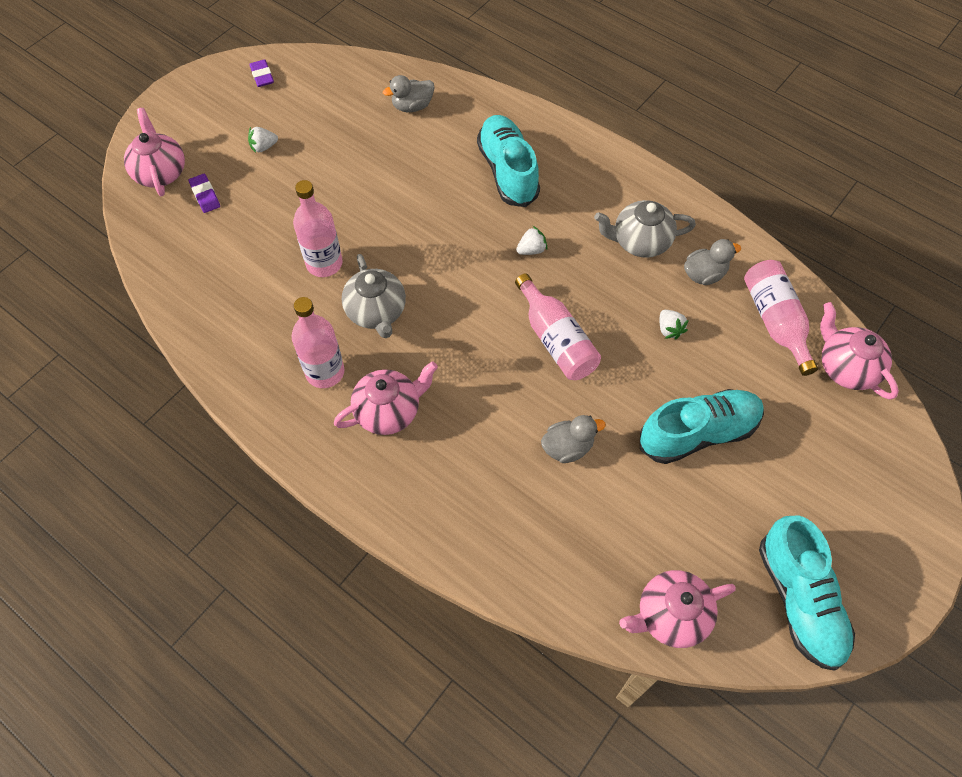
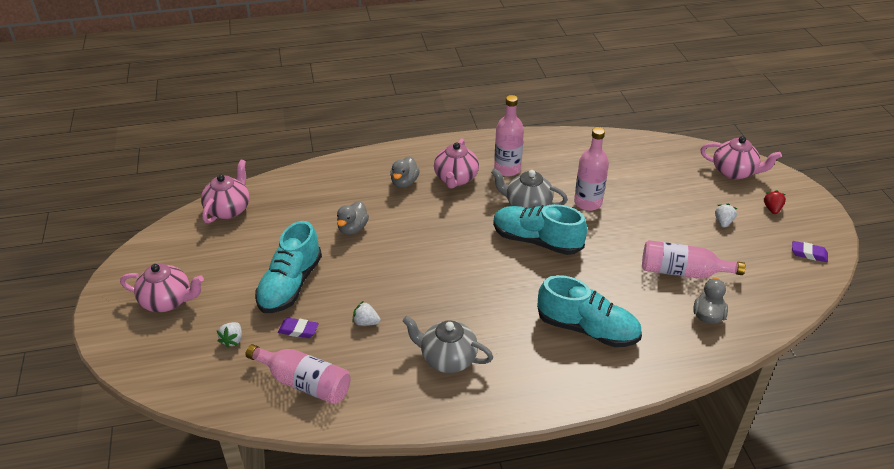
camera: 130 degrees right, 20 degrees down
(205, 195) = (695, 181): purple eraser -> purple eraser (298, 330)
(209, 122) = (772, 209): none -> red strawberry
(531, 250) = (502, 297): white strawberry -> white strawberry (232, 340)
(556, 339) = (422, 266): pink bottle -> pink bottle (683, 272)
(640, 242) = (447, 358): grey teapot -> grey teapot turned 105 degrees counterclockwise
(704, 274) = (382, 373): grey duck -> grey duck (404, 182)
(799, 600) = (166, 257): turquoise shoe -> turquoise shoe (536, 241)
(846, 368) = (229, 392): pink teapot -> pink teapot (167, 301)

